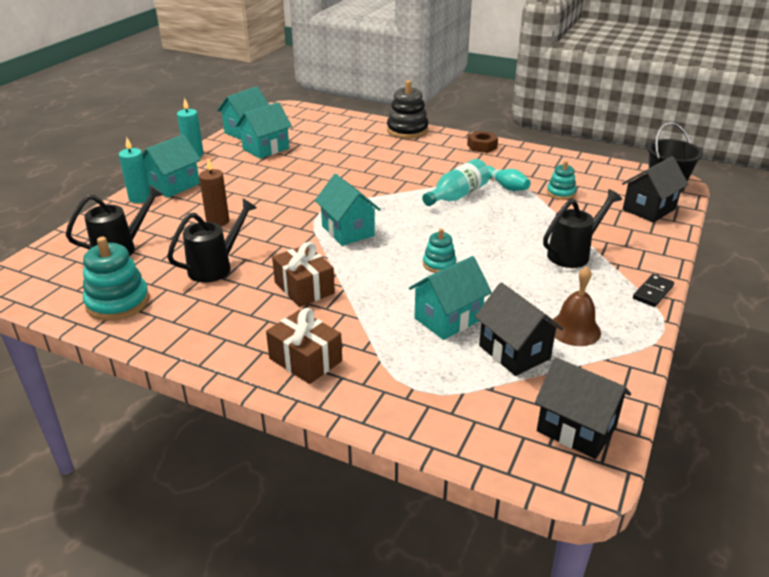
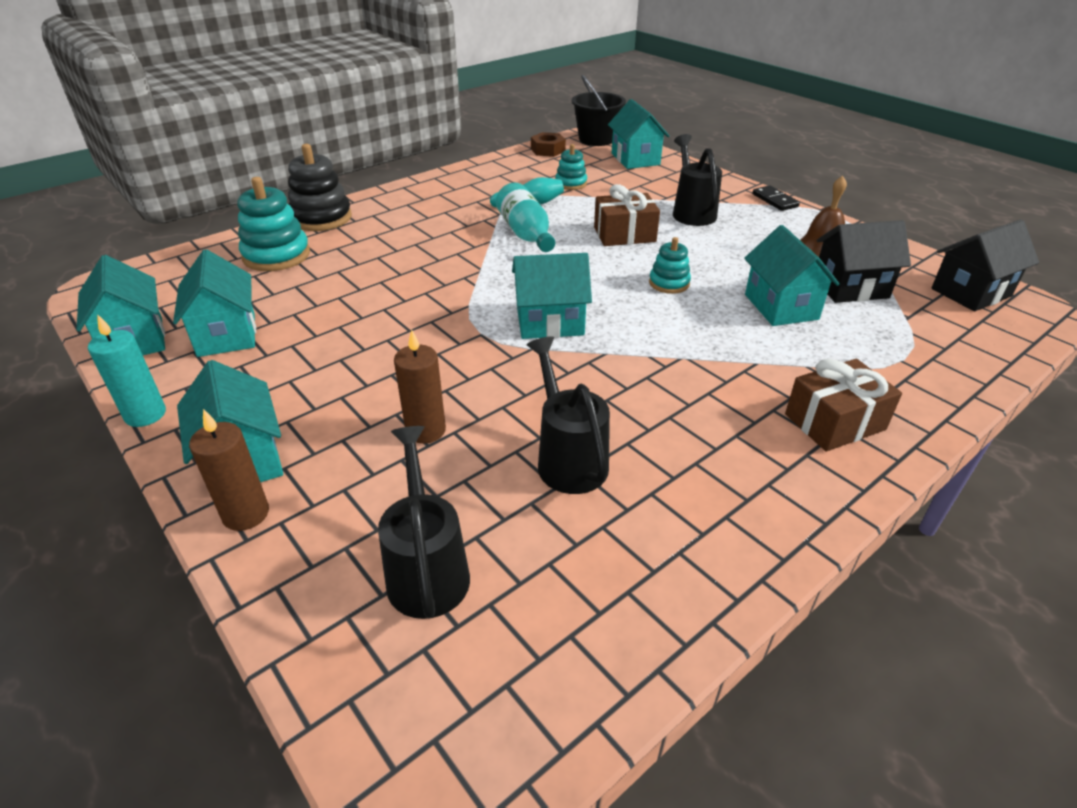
camera: 65 degrees left, 5 degrees up
(118, 302) = (616, 597): turquoise stacking toy -> turquoise stacking toy (276, 255)
(140, 198) = (246, 514): turquoise candle -> brown candle
(304, 288) = (670, 387): brown gift -> brown gift (624, 234)
(482, 146) = (423, 189): brown nut -> brown nut (548, 150)
(649, 209) = (635, 159): black house -> turquoise house

